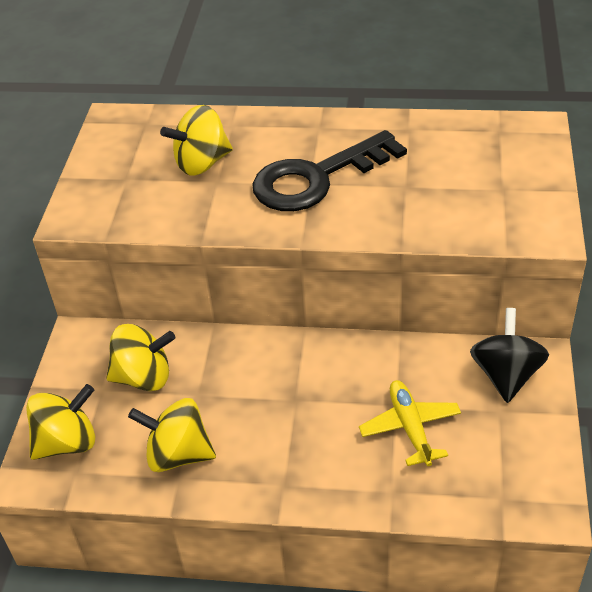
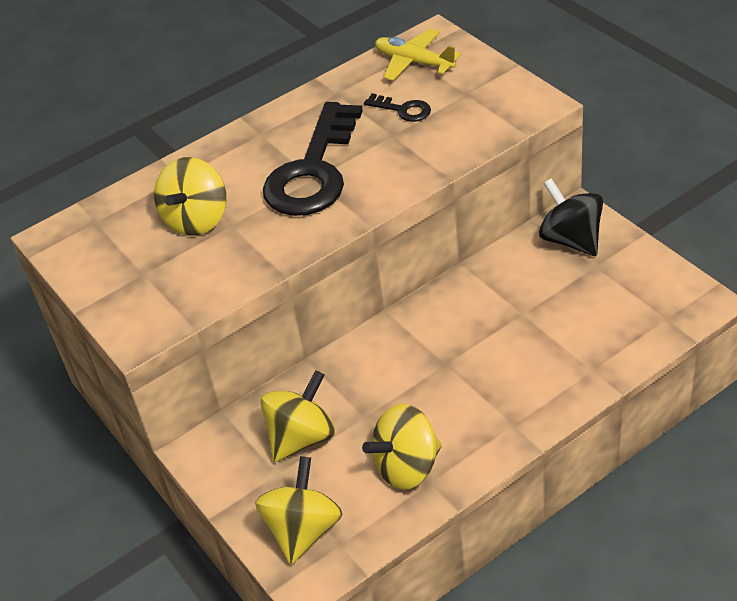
camera: 40 degrees left, 0 degrees up
(410, 427) = (551, 320): yellow plane -> yellow plane (414, 62)
(438, 172) = (403, 110): none -> black key

